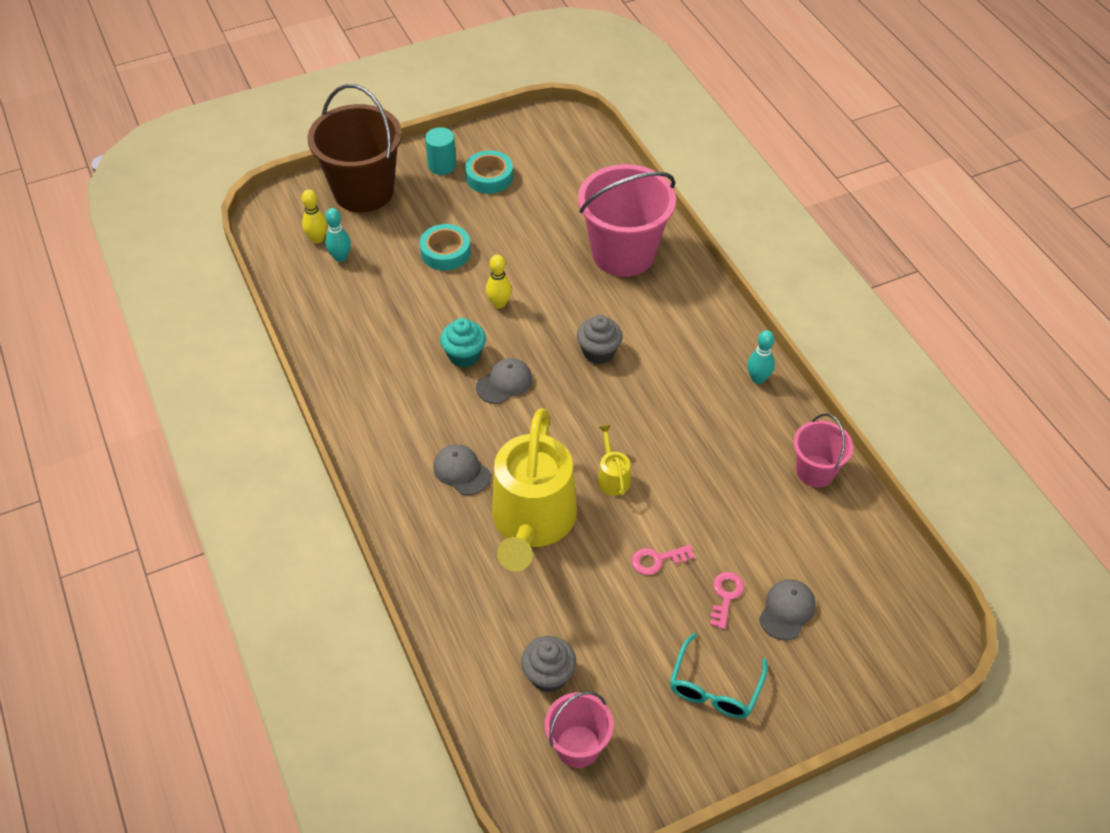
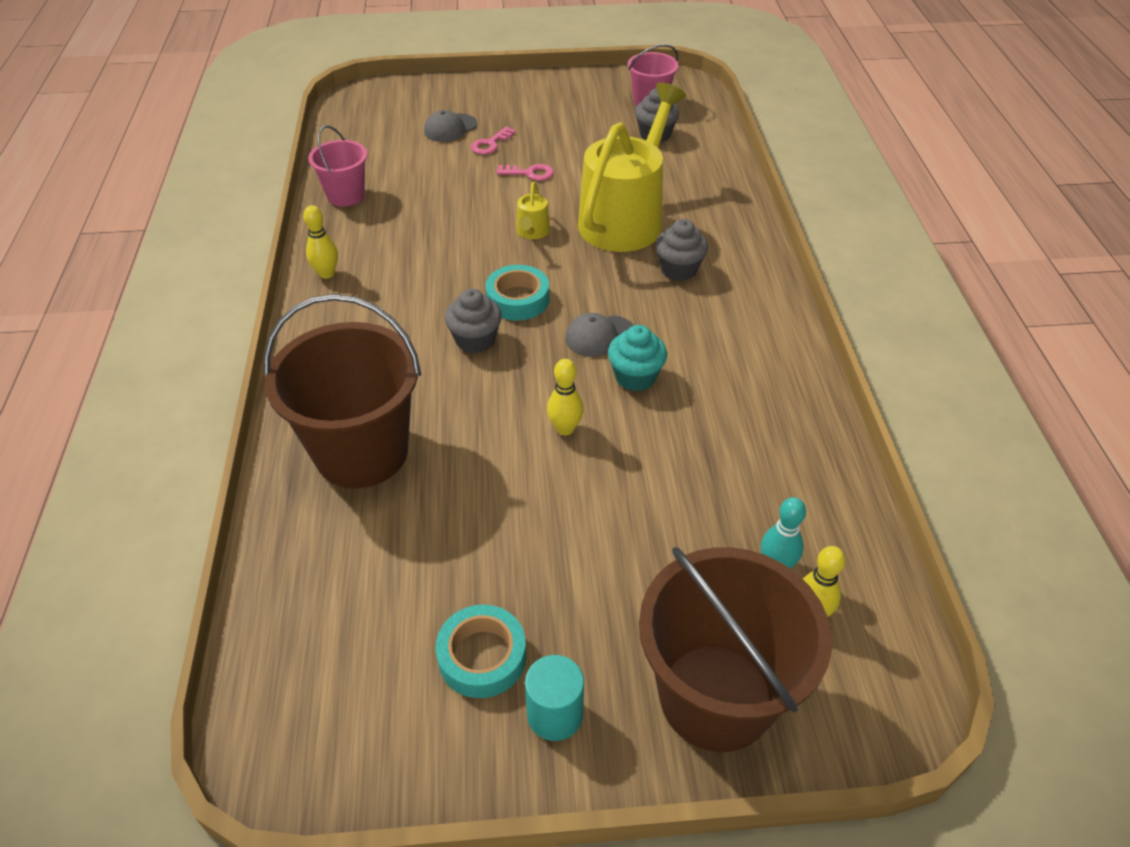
camera: 160 degrees left, 5 degrees down
(445, 252) = (610, 527): turquoise tape -> turquoise tape (518, 299)
(461, 471) = (678, 269): grey cap -> grey cupcake
(623, 253) = (362, 452): pink bucket -> brown bucket
(714, 687) = (535, 106): turquoise glasses -> none
(758, 378) = (326, 274): turquoise bowling pin -> yellow bowling pin

